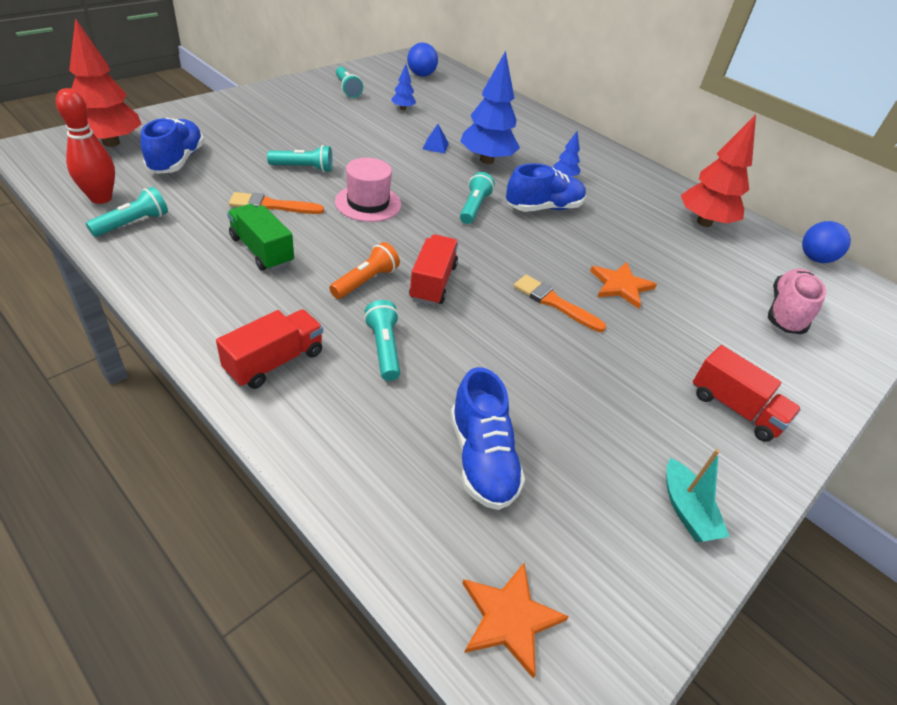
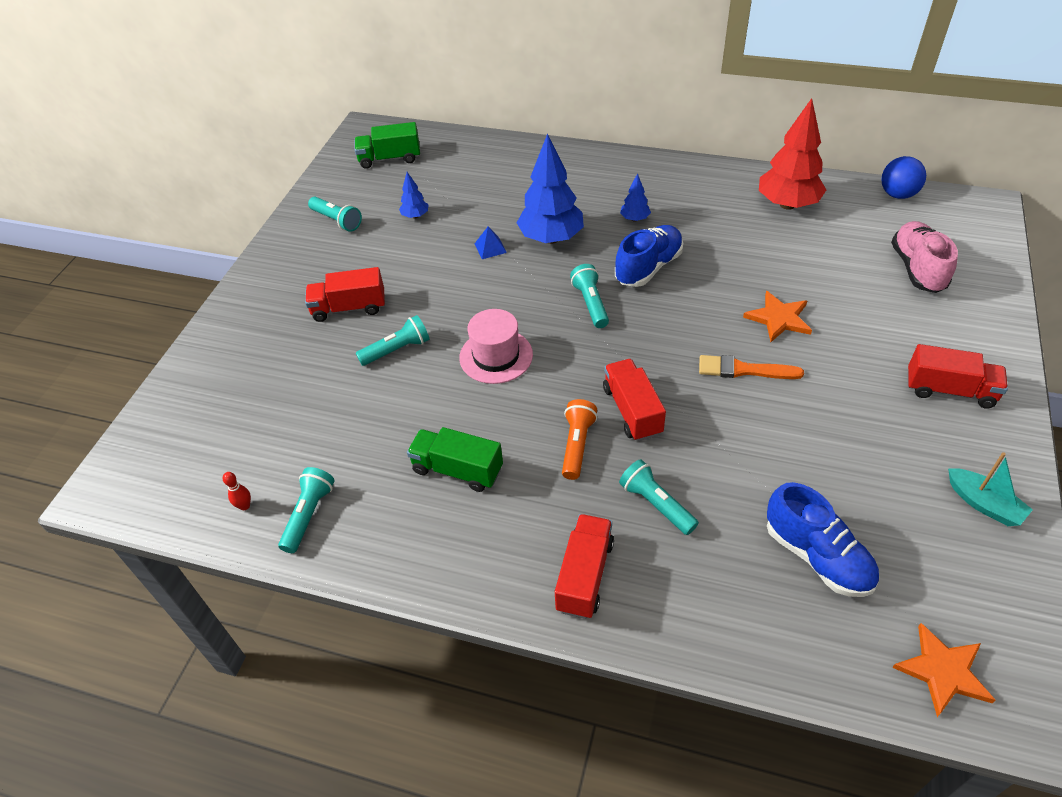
camera: 20 degrees left, 5 degrees up
(101, 198) = (245, 506): red bowling pin -> red bowling pin, size x0.43
(111, 143) = (176, 433): red tree -> none
(177, 161) = (267, 415): blue shoe -> none
(271, 205) = (413, 413): orange brush -> none
(299, 133) = (349, 308): none -> red truck
(421, 75) = (390, 158): blue ball -> green truck

